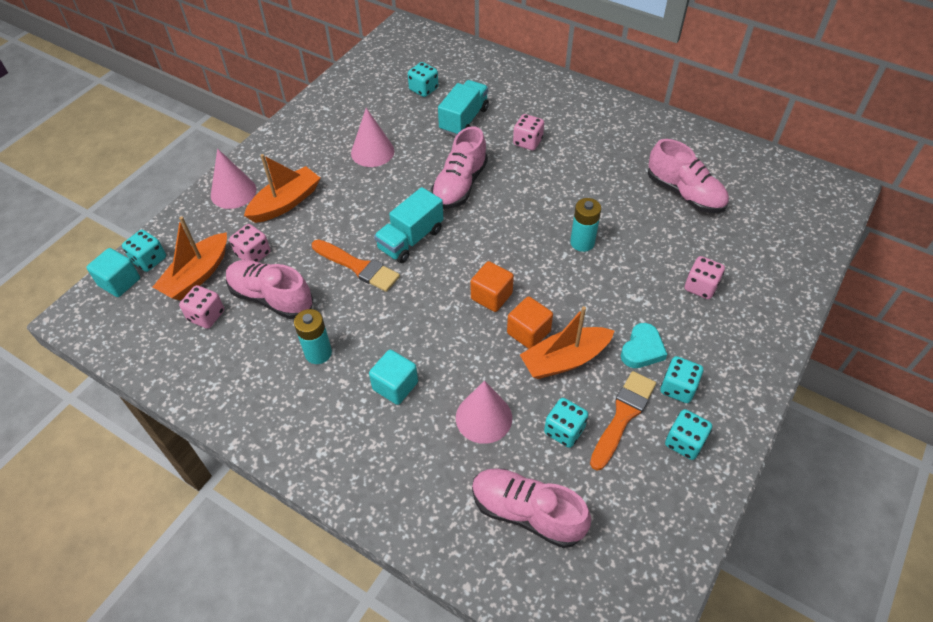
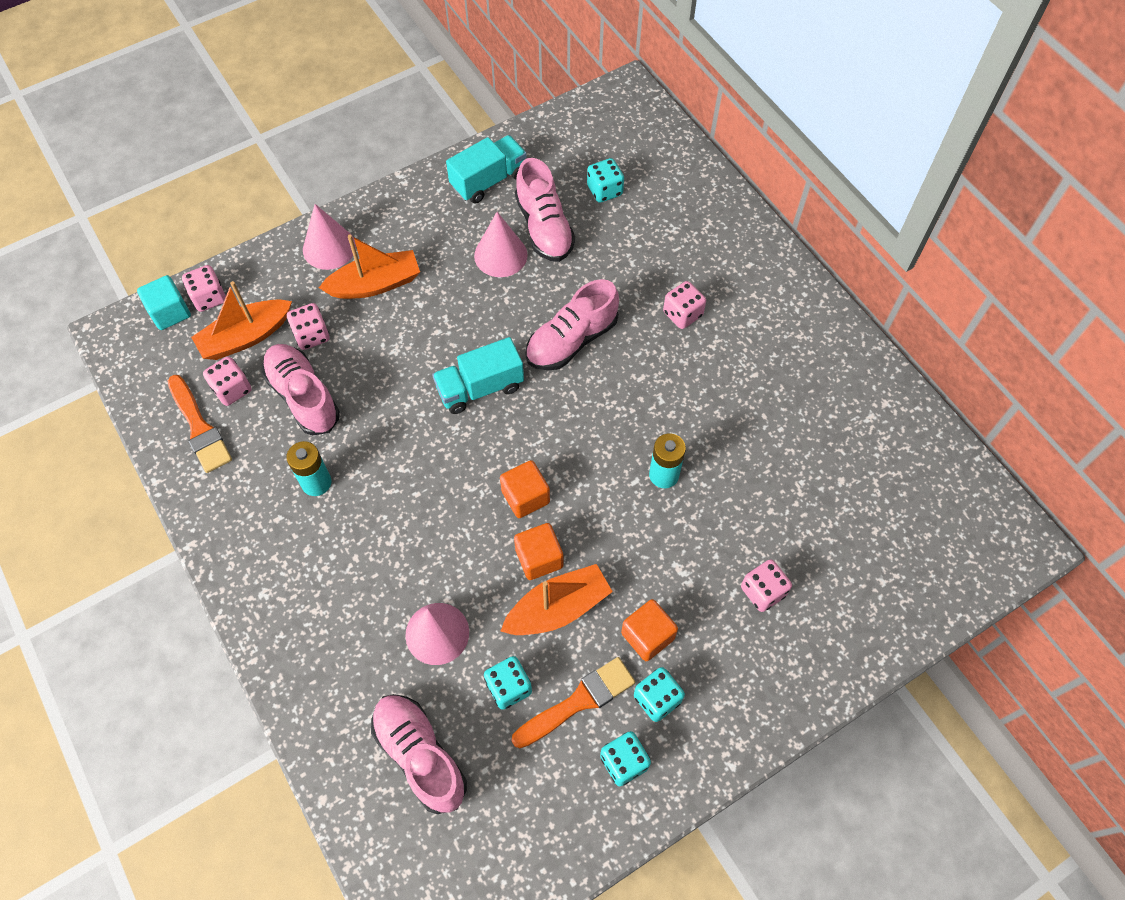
camera: 25 degrees right, 10 degrees up
(149, 260) = (209, 297): turquoise dice -> pink dice
(358, 267) = (408, 398): orange brush -> orange brush (199, 428)
(395, 386) = (370, 556): turquoise cube -> none
(464, 120) = (626, 253): turquoise truck -> turquoise truck (488, 180)
(565, 360) = (557, 608): orange boat -> orange boat turned 150 degrees clockwise
(642, 349) = (647, 636): turquoise heart -> orange cube
(684, 193) = (825, 463): pink shoe -> pink shoe (544, 227)

